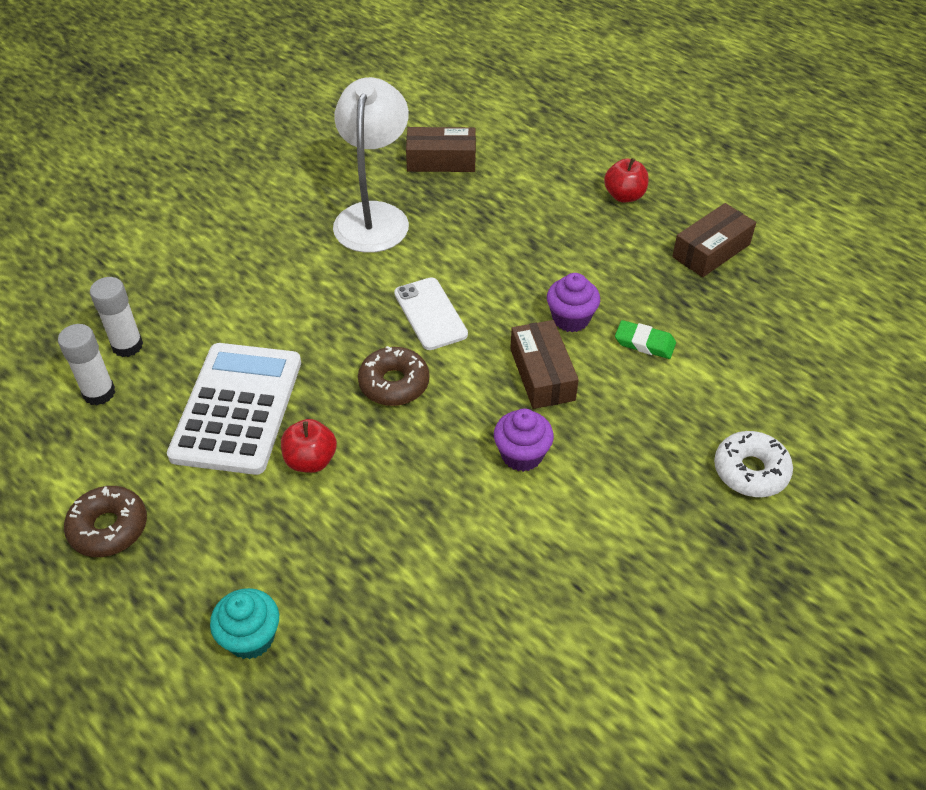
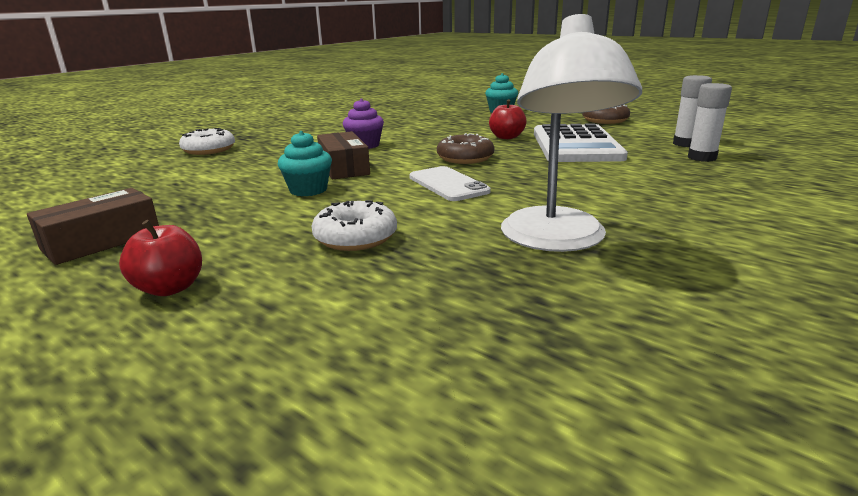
camera: 175 degrees right, 25 degrees down
(441, 160) = (489, 315): brown box -> none
(516, 234) = (355, 237): none -> white donut
(571, 319) = (308, 190): purple cupcake -> turquoise cupcake
(644, 343) = (244, 184): green eraser -> none

